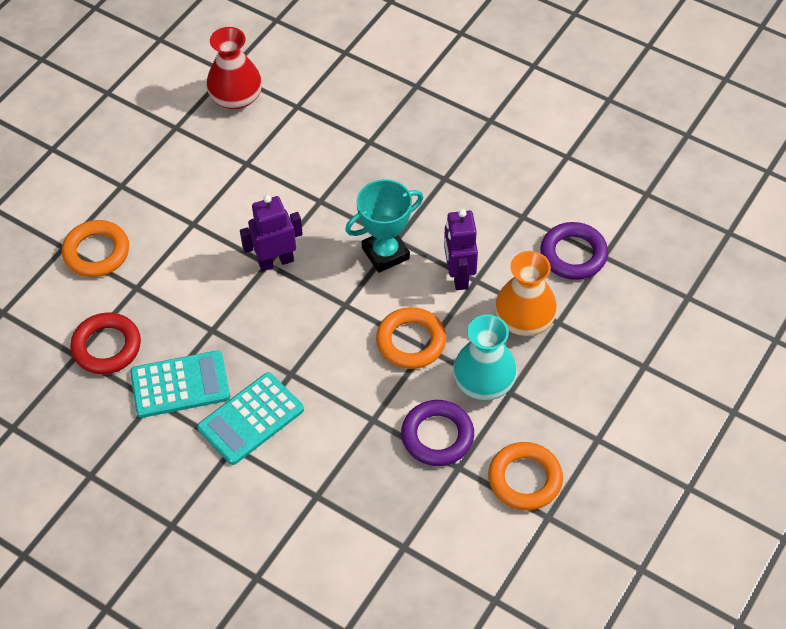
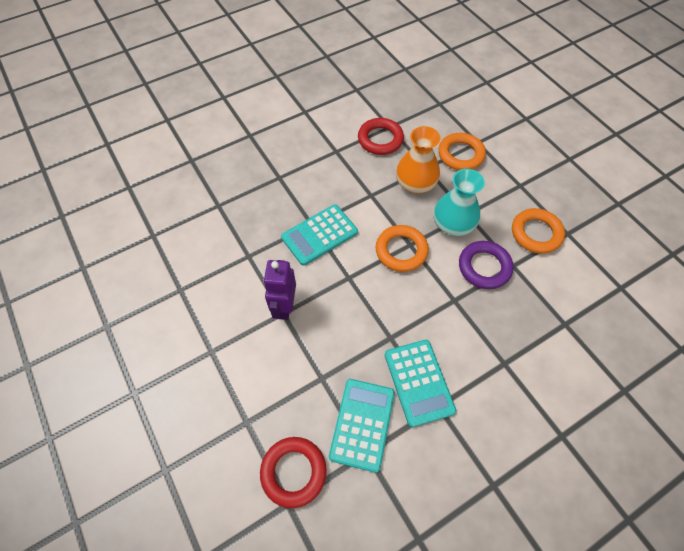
camera: 65 degrees left, 5 degrees up
(96, 252) = (190, 442): orange ring -> orange ring (460, 155)
(236, 97) = (112, 271): red vase -> none
(385, 253) = (319, 235): turquoise trophy -> turquoise calculator
(459, 276) = (362, 202): purple robot -> none
(573, 254) = (380, 139): purple ring -> red ring

